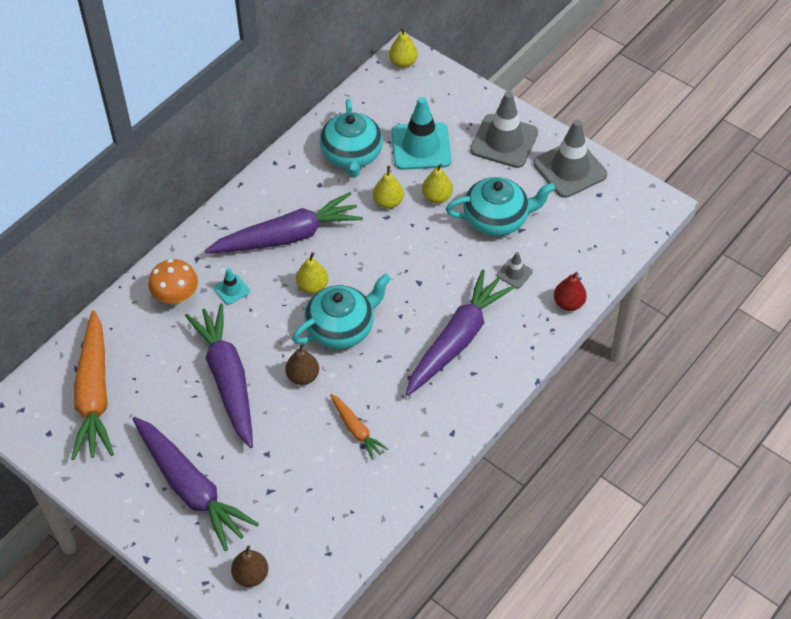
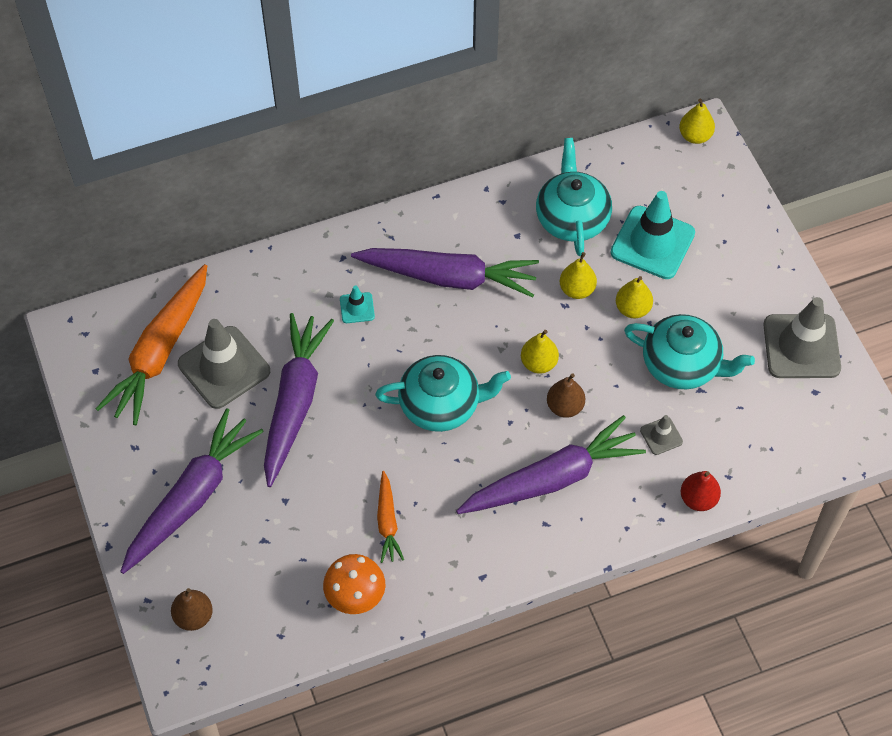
camera: 30 degrees right, 5 degrees up
(176, 297) = (298, 289): orange mushroom -> orange mushroom (355, 596)
(191, 488) = (192, 497): purple carrot -> purple carrot turned 135 degrees counterclockwise
(303, 376) = (370, 437): brown pear -> brown pear (565, 407)
(312, 286) = (440, 345): yellow pear -> yellow pear (538, 363)
(351, 155) = (572, 218): turquoise teapot -> turquoise teapot turned 150 degrees clockwise
(504, 141) = (748, 279): grey traffic cone -> grey traffic cone (224, 367)

